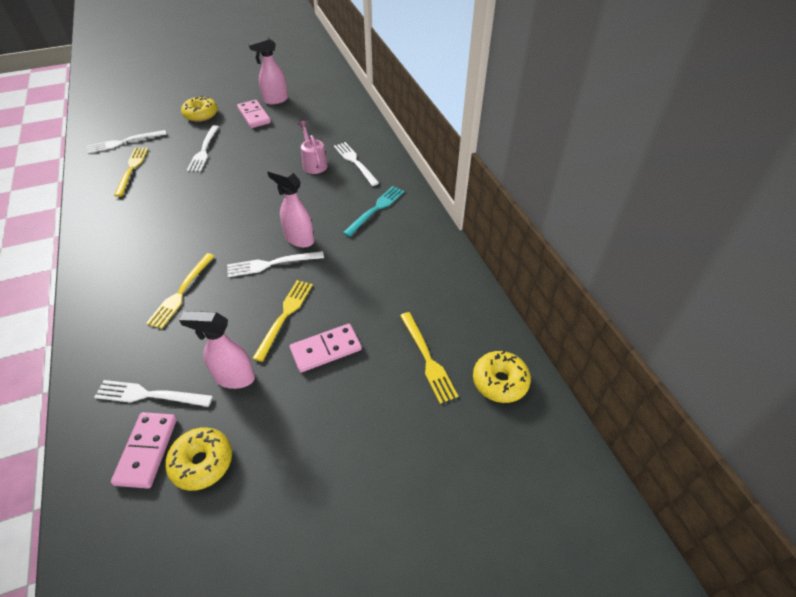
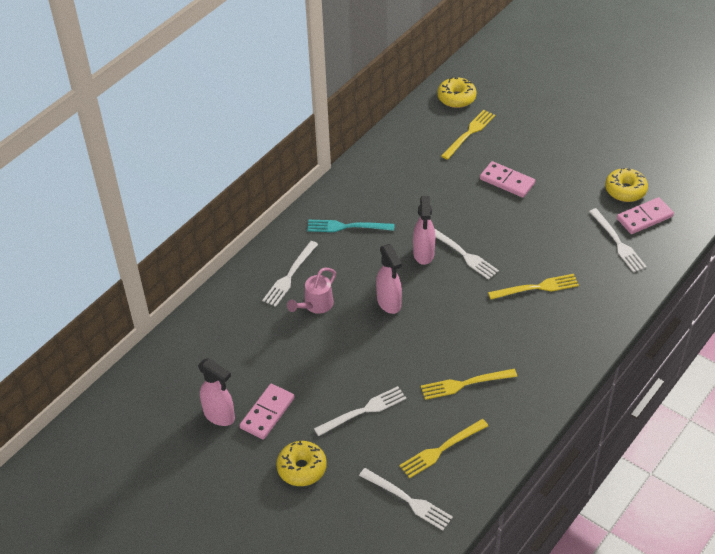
camera: 120 degrees left, 0 degrees up
(234, 378) = (568, 211): pink spray bottle -> pink spray bottle (389, 303)
(285, 316) = (501, 217): yellow fork -> yellow fork (464, 384)

